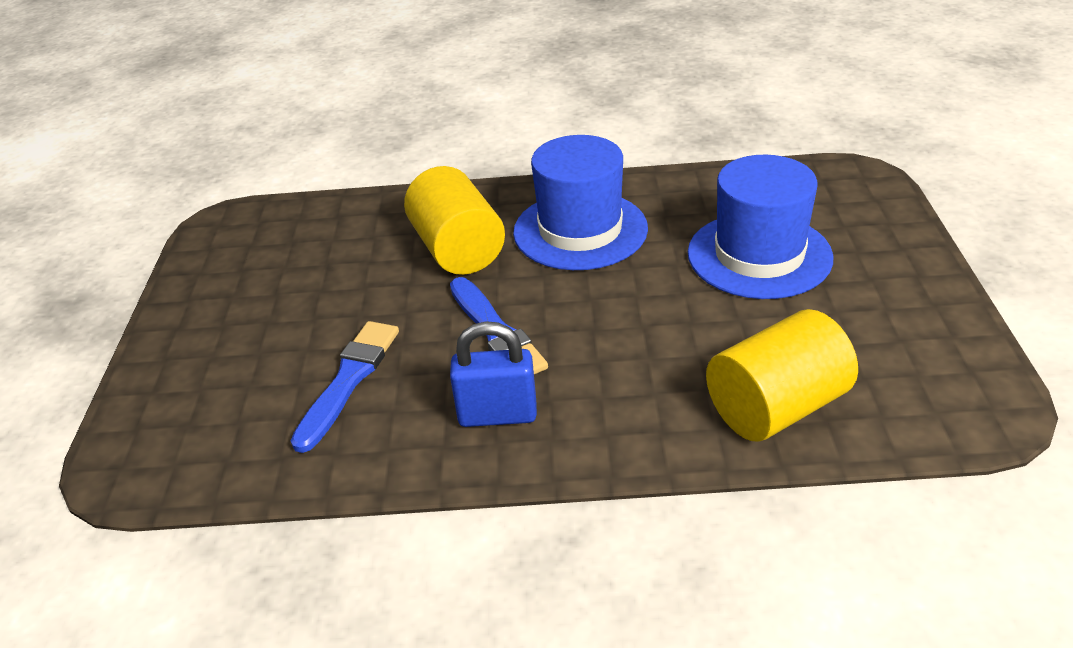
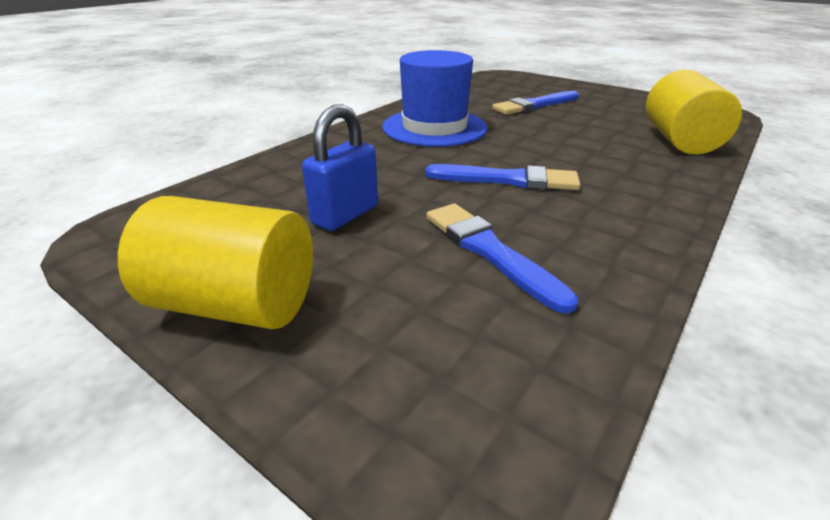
camera: 55 degrees left, 5 degrees down
(458, 249) = (384, 161): yellow cylinder -> yellow cylinder (236, 304)
(497, 415) = (610, 208): blue padlock -> blue padlock (345, 215)
(759, 255) = (535, 105): blue hat -> blue brush

